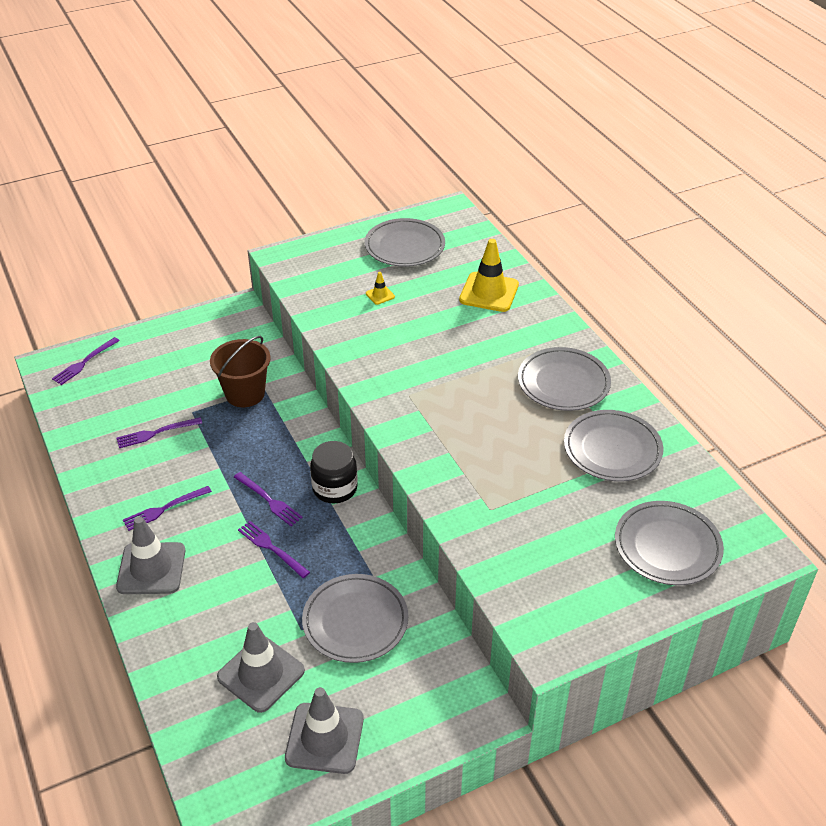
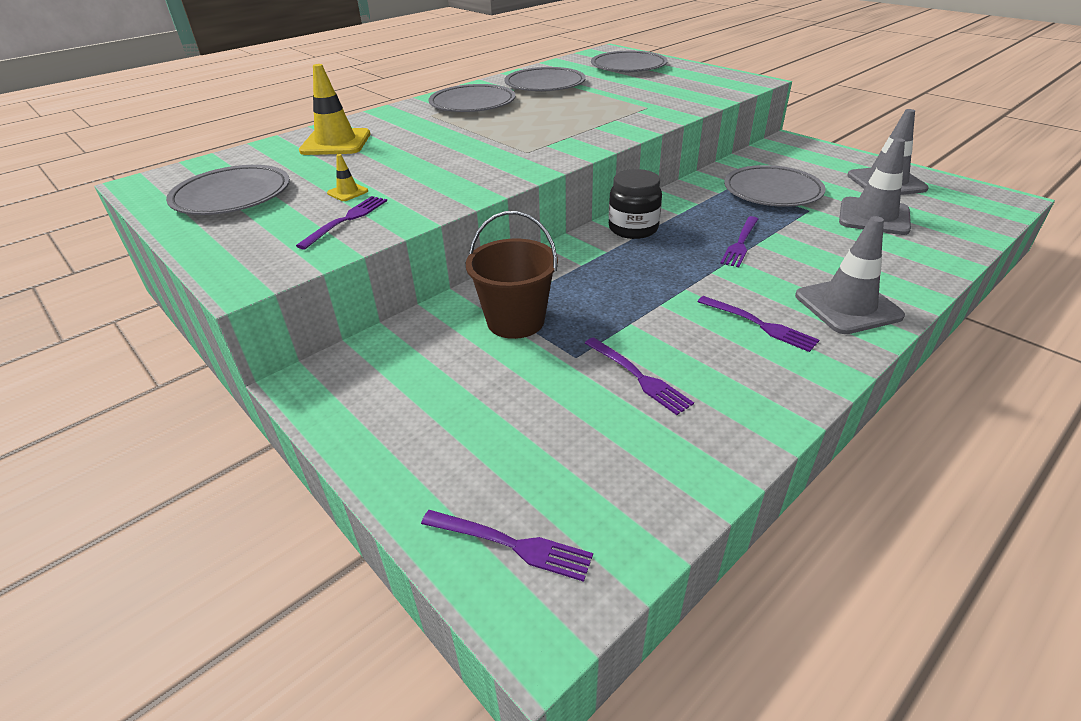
camera: 105 degrees left, 5 degrees down
(269, 501) = (681, 259): purple fork -> purple fork (347, 219)

